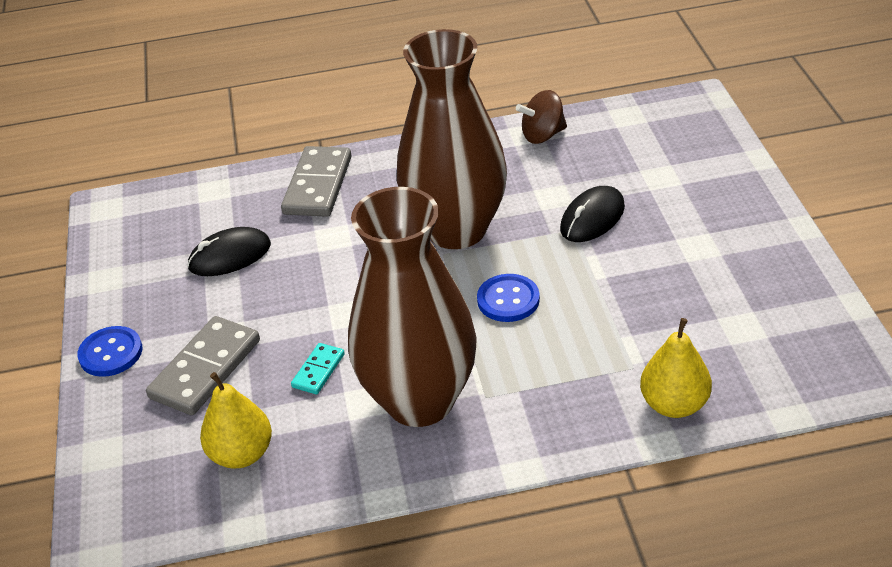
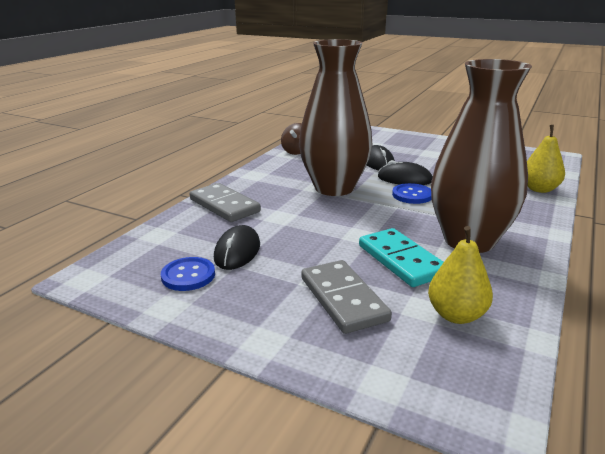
camera: 55 degrees left, 15 degrees down
(111, 353) = (262, 335): blue button -> blue button (188, 275)
(318, 371) = (401, 260): turquoise domino -> turquoise domino, size x1.94
(557, 269) = (404, 179): none -> black mouse

